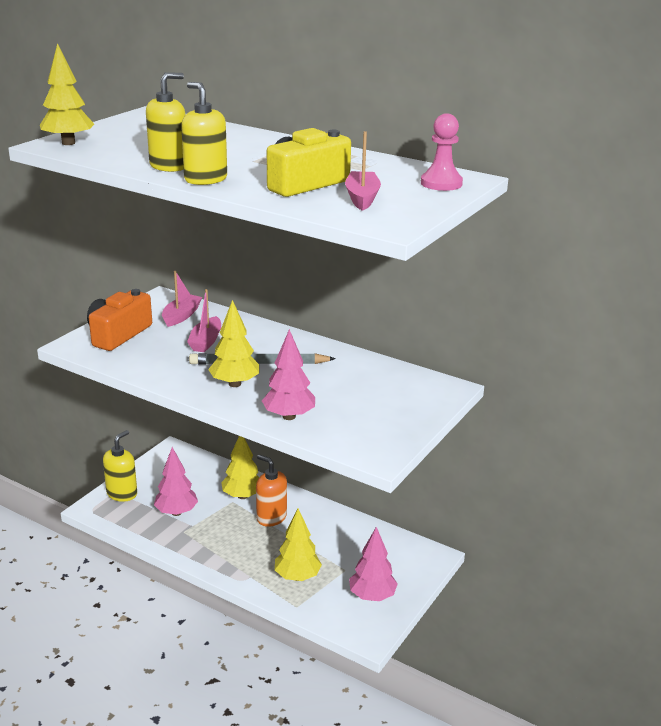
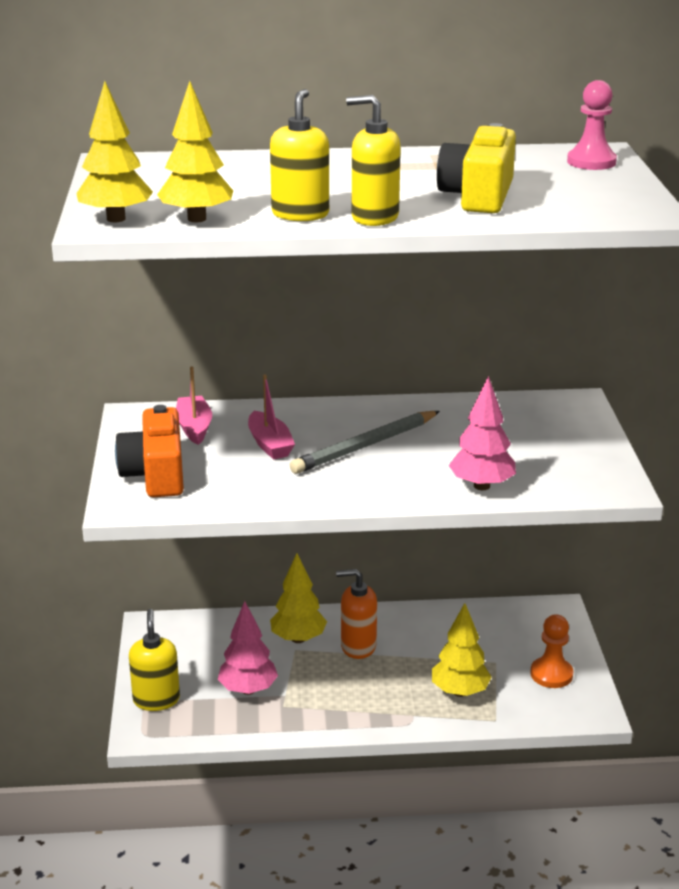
camera: 35 degrees left, 0 degrees up
(235, 384) = (375, 476): yellow tree -> yellow tree (197, 219)
(362, 198) = (562, 195): pink boat -> none
(372, 596) = (551, 674): pink tree -> orange pawn

